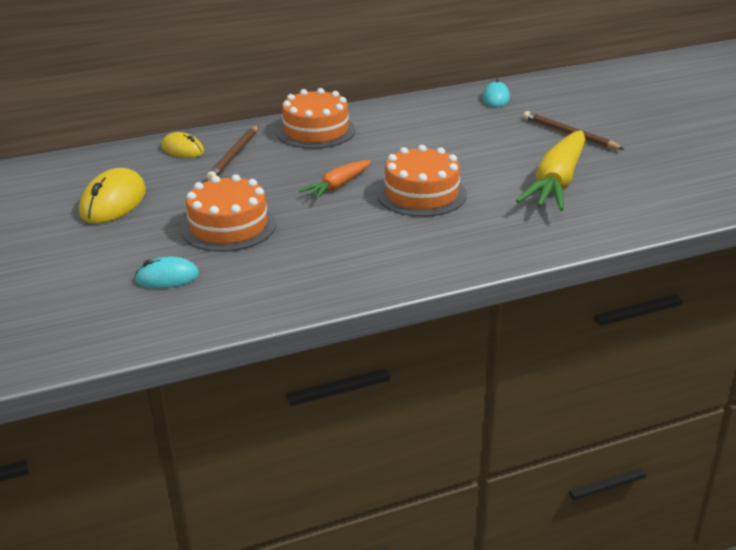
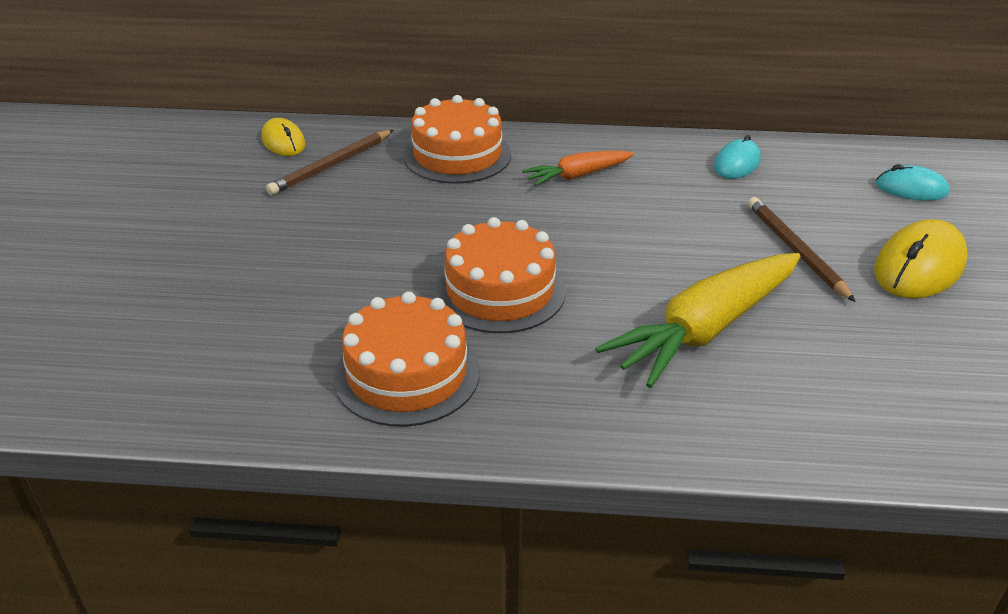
camera: 25 degrees right, 5 degrees up
(113, 202) = (142, 194): yellow mouse -> yellow mouse (919, 267)
(167, 277) = (90, 321): turquoise mouse -> turquoise mouse (911, 189)
(228, 226) = (226, 268): orange cake -> orange cake (407, 374)
(338, 186) = (407, 246): orange carrot -> orange carrot (578, 175)

